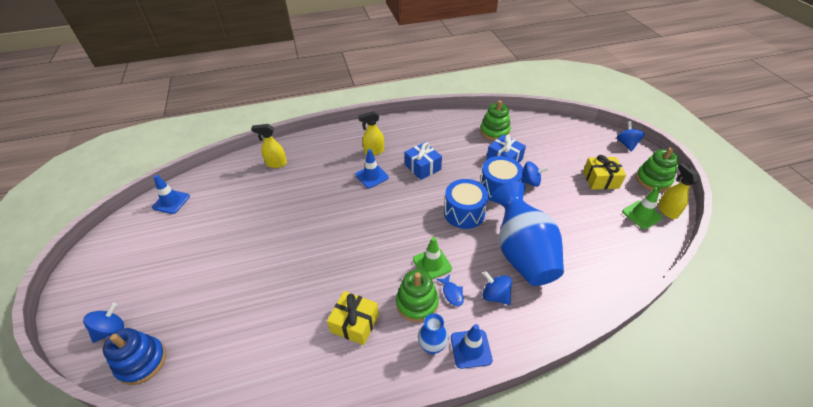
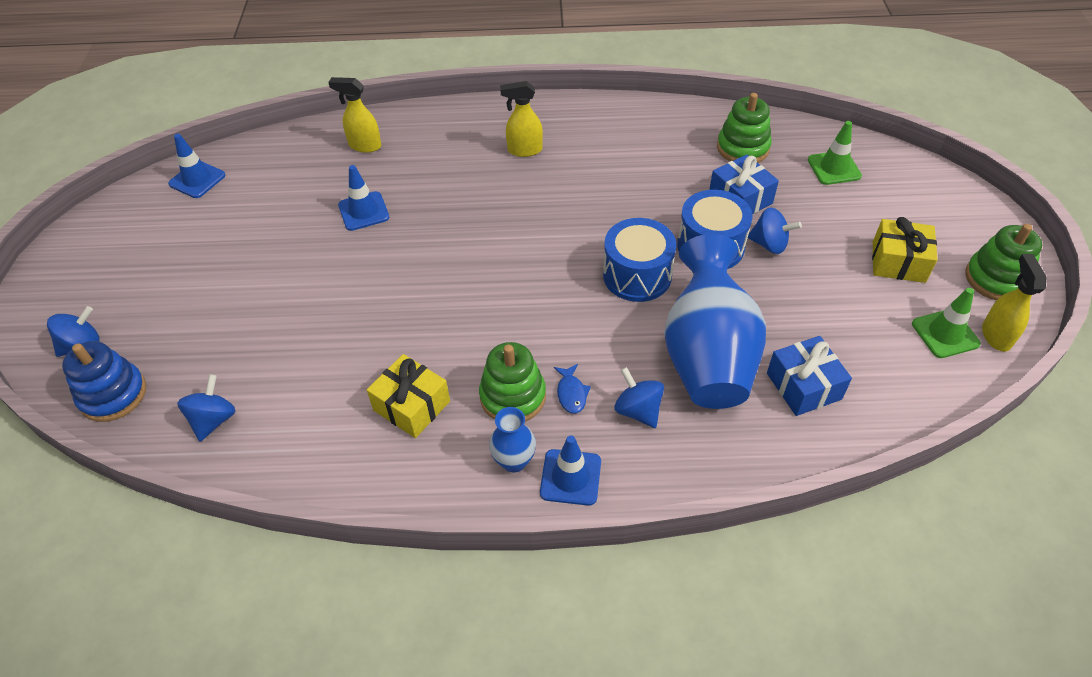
camera: 15 degrees right, 5 degrees up
(372, 176) = (508, 190): blue traffic cone -> blue traffic cone (363, 211)
(422, 167) = (596, 189): blue gift -> blue gift (803, 386)
(432, 264) = (556, 344): green traffic cone -> green traffic cone (834, 168)
(626, 144) = (977, 208): blue spinning top -> blue spinning top (214, 420)

